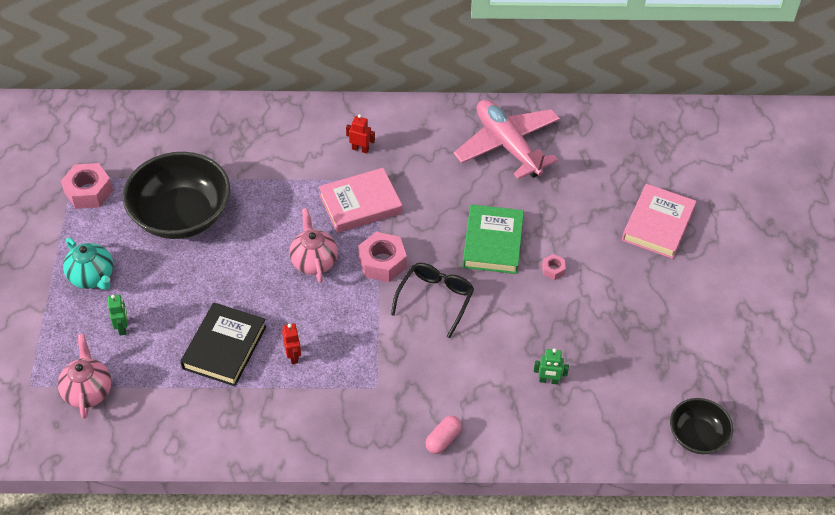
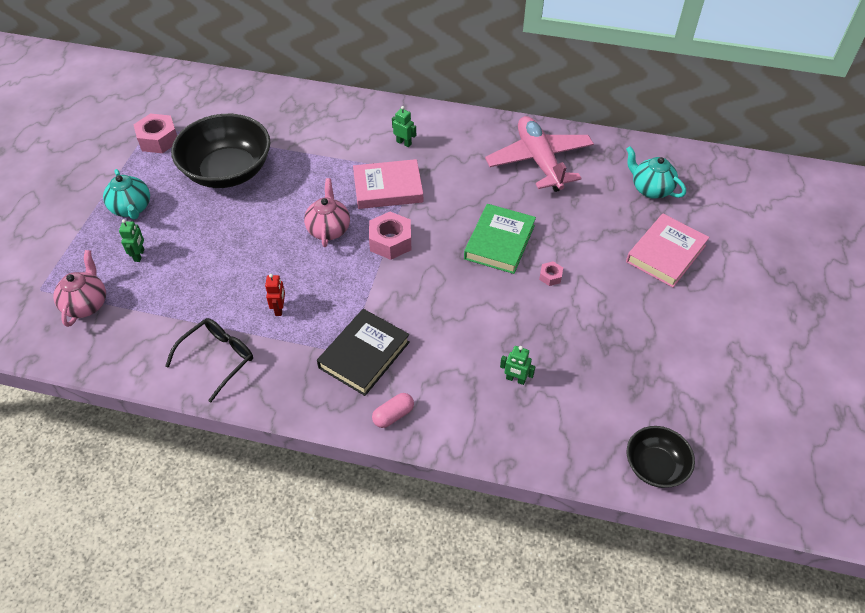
camera: 15 degrees right, 0 degrees up
(224, 347) = (221, 289): black book -> black book (364, 355)
(360, 149) = (404, 143): red robot -> green robot
(435, 299) = (429, 282): black glasses -> black glasses (218, 358)
(626, 157) = (650, 189): none -> turquoise teapot

